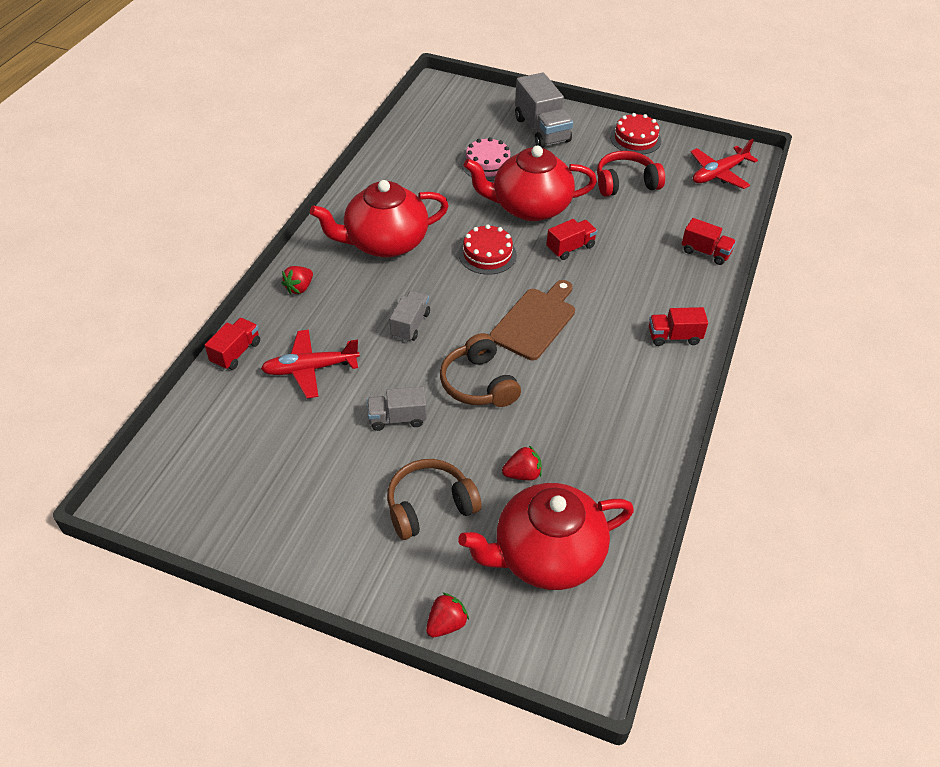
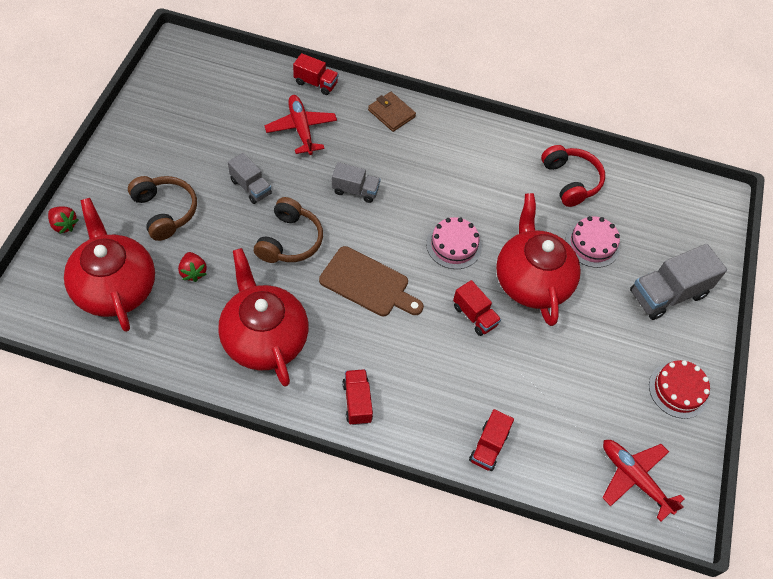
camera: 80 degrees right, 10 degrees up
(299, 288) = (391, 113): red strawberry -> brown wallet
(385, 243) = (457, 167): red teapot -> red teapot (264, 338)
(397, 418) = (251, 187): grey truck -> grey truck turned 150 degrees clockwise
(478, 383) = (289, 241): brown headphones -> brown headphones turned 135 degrees clockwise
(487, 254) = (454, 245): red cake -> pink cake
(625, 183) = (592, 374): red headphones -> red headphones (570, 181)

